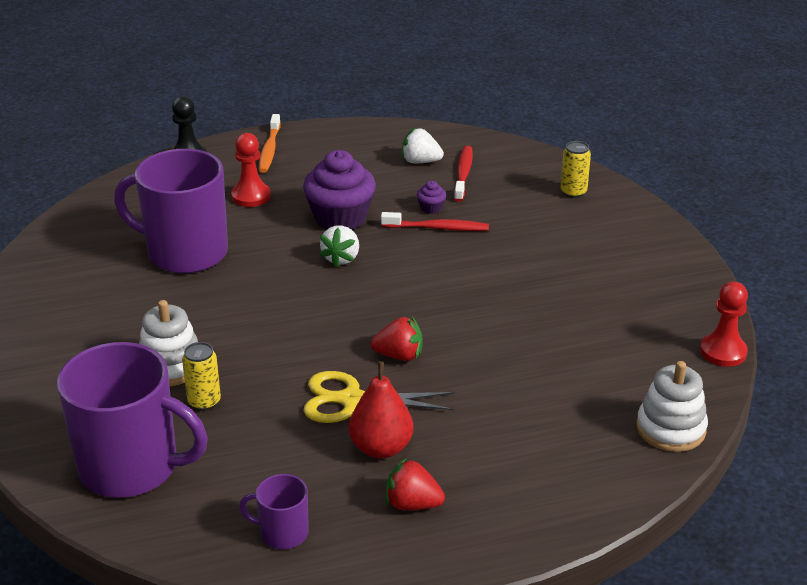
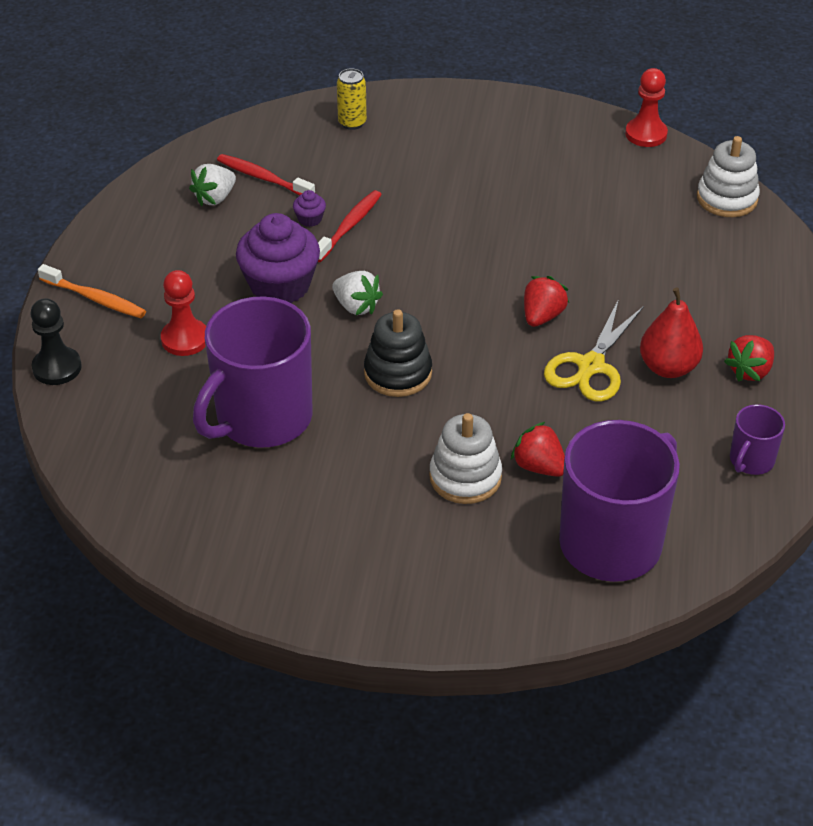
camera: 65 degrees left, 10 degrees up
(204, 402) = (539, 466): yellow can -> red strawberry
(275, 300) = (398, 373): none -> black stacking toy

